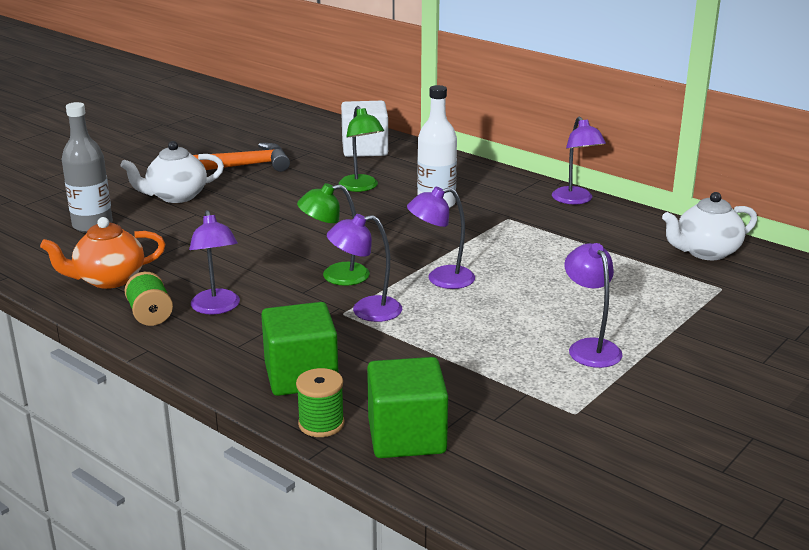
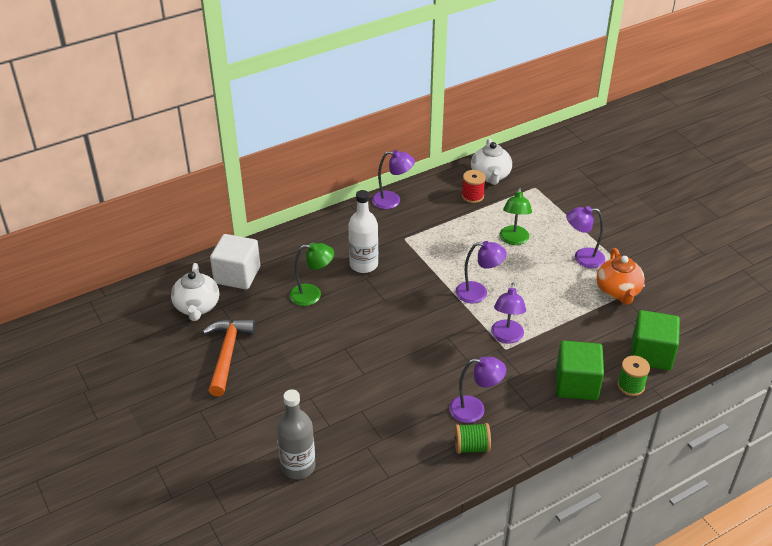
camera: 70 degrees left, 15 degrees up
(109, 279) = (405, 465): orange teapot -> orange teapot (618, 291)
(176, 196) = (267, 405): white teapot -> white teapot (197, 307)
(335, 276) = (452, 341): green lamp -> green lamp (513, 240)
(441, 279) = (478, 293): purple lamp -> purple lamp turned 90 degrees counterclockwise
(644, 246) = (472, 196): none -> red spool

